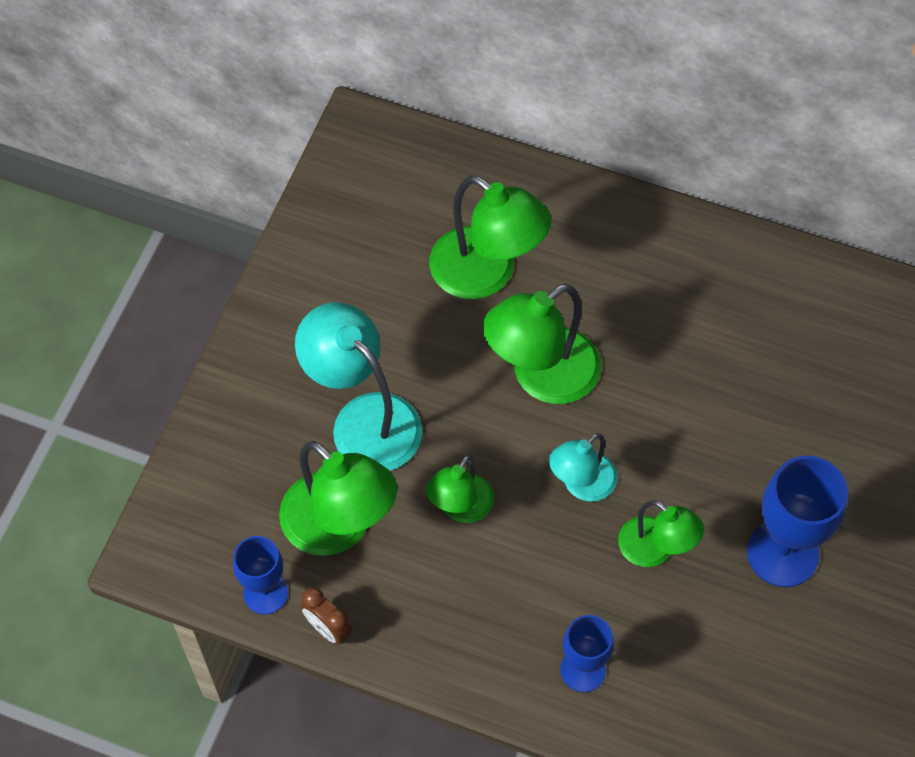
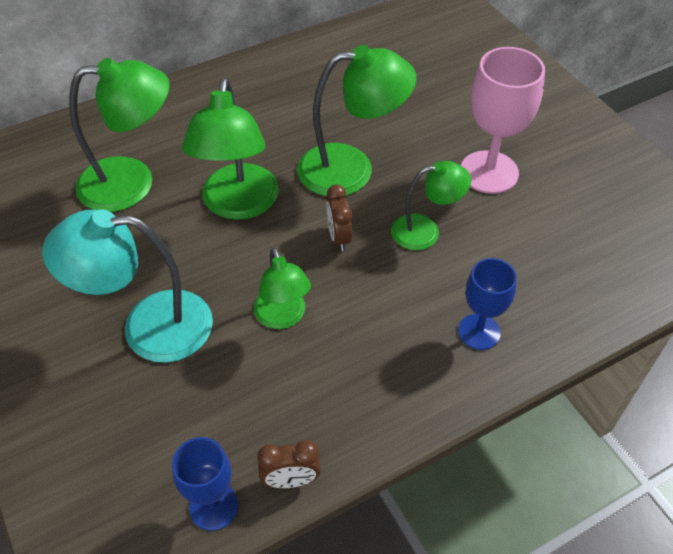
camera: 50 degrees left, 10 degrees down
(339, 528) = (215, 408): green lamp -> green lamp (351, 169)
(581, 485) = (339, 237): turquoise lamp -> brown clock
(782, 553) = (489, 172): blue goblet -> pink goblet

